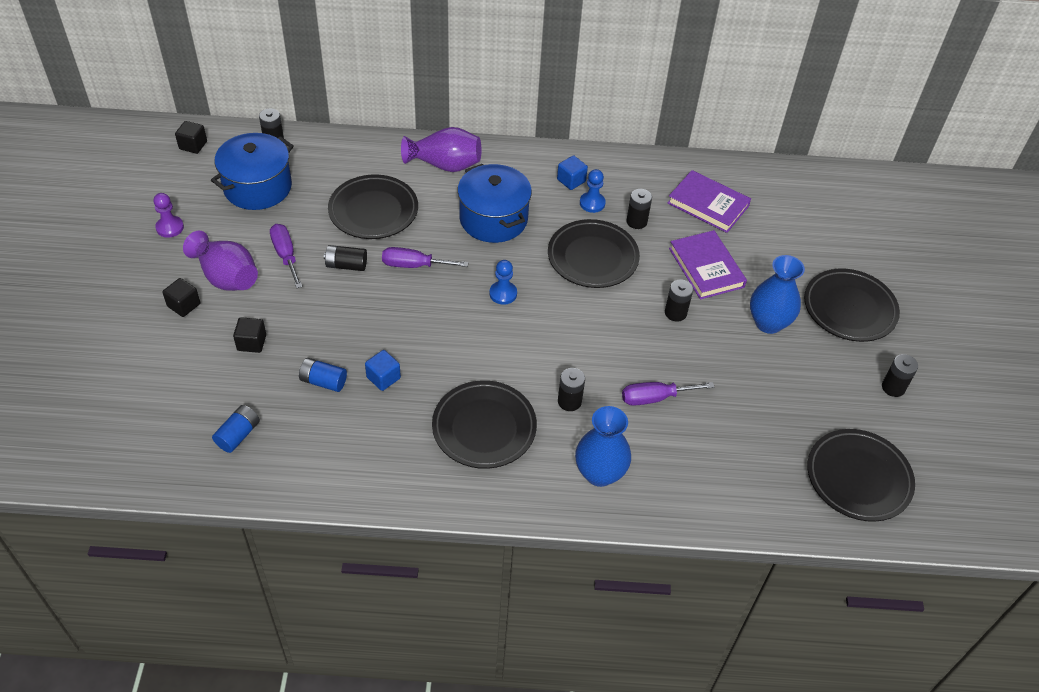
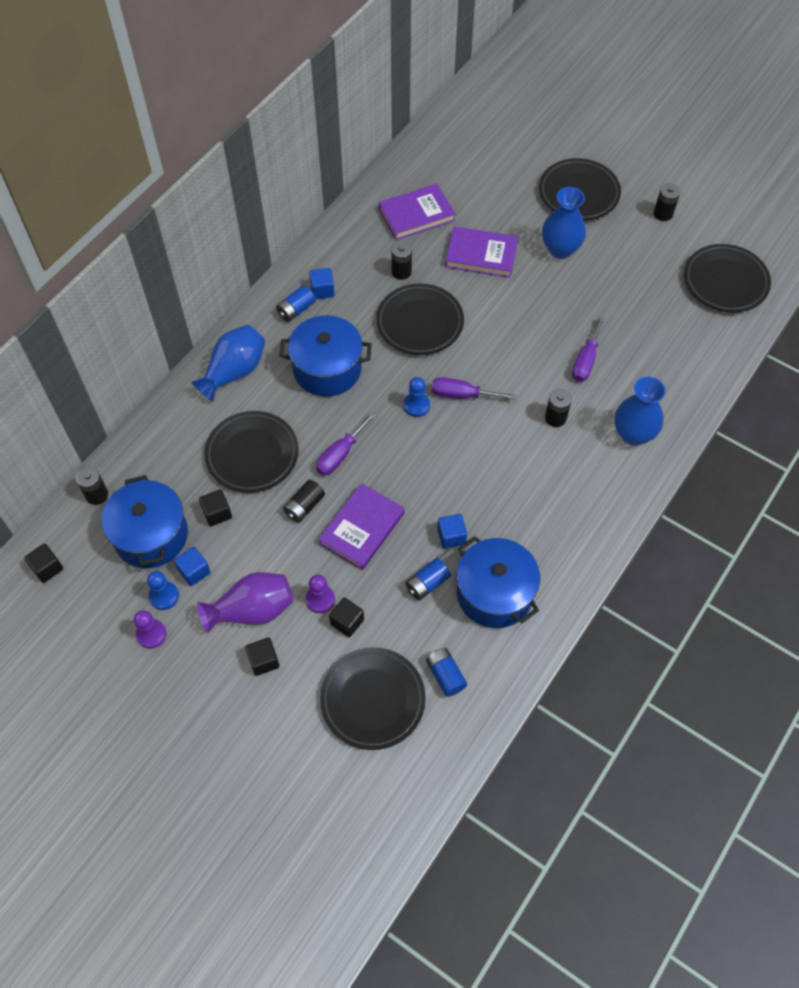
camera: 55 degrees left, 10 degrees up
(241, 226) = (194, 571): none -> blue cube
(263, 315) = (320, 599): none -> purple pawn
(286, 255) = (258, 549): purple screwdriver -> purple screwdriver (462, 395)
(303, 215) = (217, 513): none -> black cube
(344, 435) = (494, 593): none -> blue pot
(350, 312) = (362, 528): none -> purple book
(445, 165) = (234, 372): purple vase -> blue vase
(484, 428) = (546, 489): black plate -> black plate (373, 700)
(537, 173) = (296, 310): none -> blue battery
(592, 203) = (359, 290): blue pawn -> blue pawn (164, 596)
(675, 313) = (513, 301): black battery -> none

